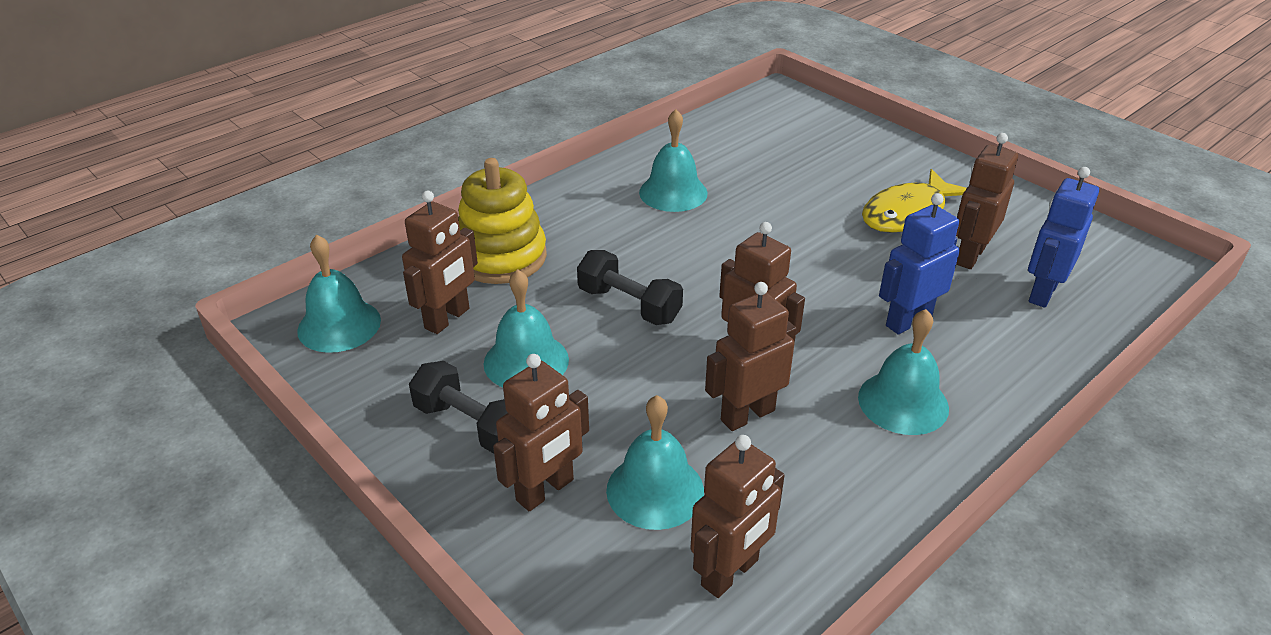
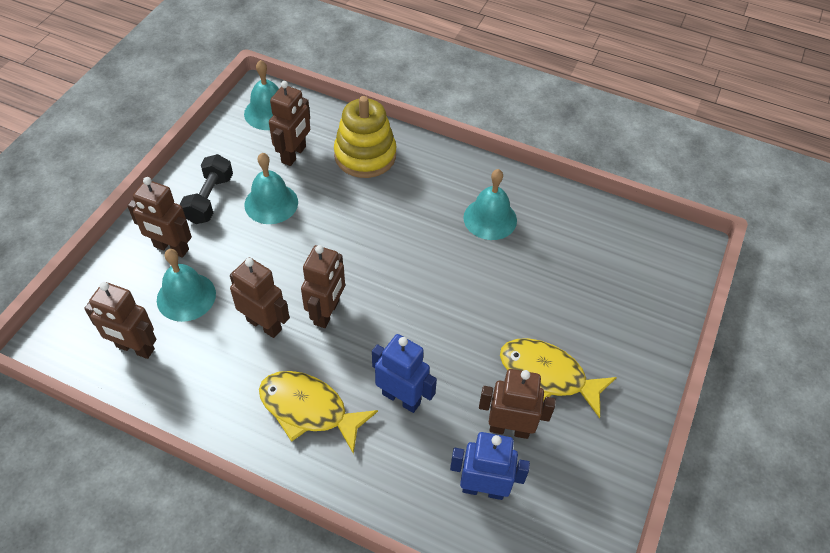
camera: 65 degrees right, 15 degrees up
(447, 319) = (294, 154): brown robot -> brown robot turned 75 degrees counterclockwise
(629, 305) = (346, 234): black dumbbell -> none
(903, 402) = (309, 409): turquoise bell -> yellow fish

